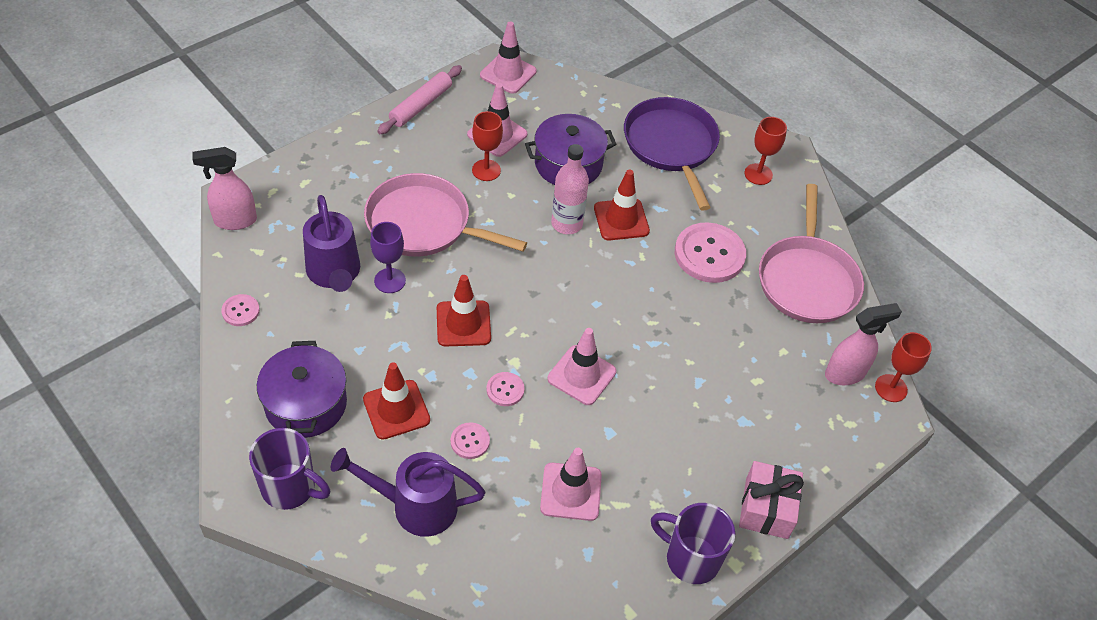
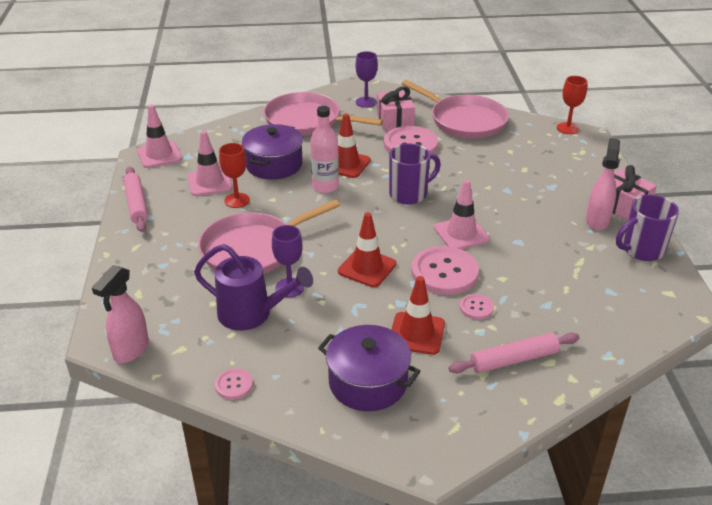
camera: 50 degrees left, 15 degrees down
(290, 488) = (445, 425): purple mug -> purple mug (409, 194)
(414, 506) = (514, 360): purple watering can -> pink rolling pin
(505, 390) = (444, 272): pink button -> pink button, size x2.07
(571, 492) = (555, 278): pink traffic cone -> none
(671, 145) = (306, 121): purple pan -> pink pan
(745, 218) = (395, 121): none -> pink gift
(758, 174) = (366, 102): red goblet -> purple goblet
(845, 374) = (545, 138): pink spray bottle -> pink spray bottle (597, 221)

